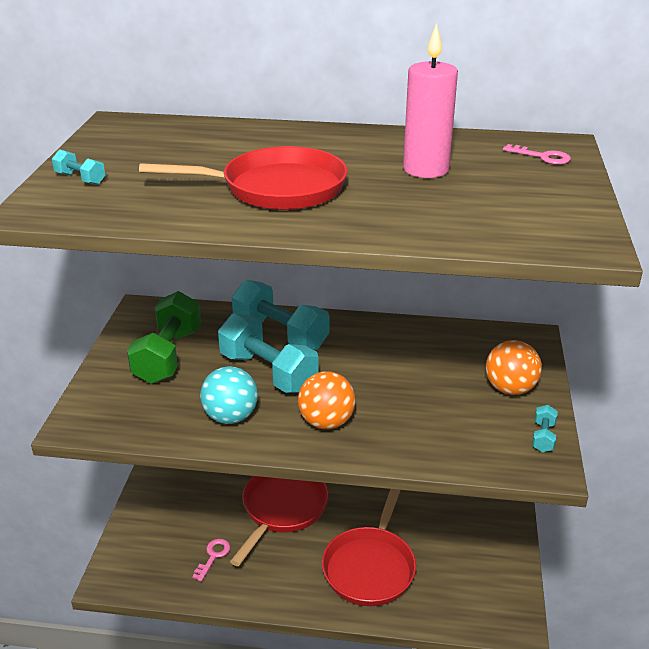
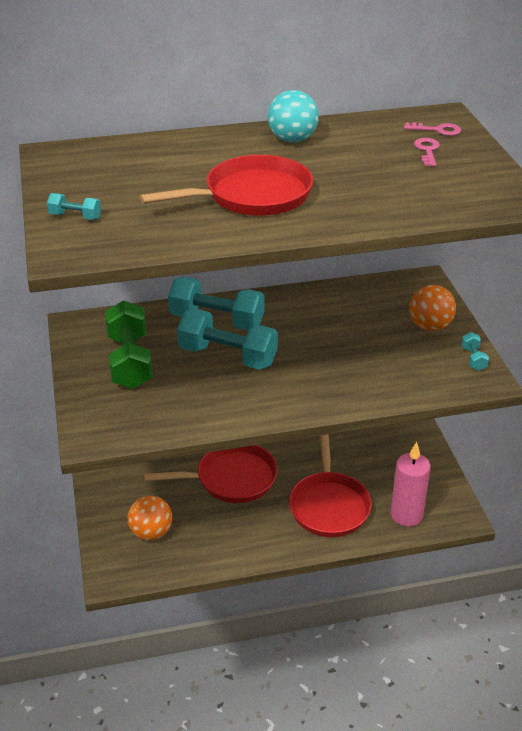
camera: 20 degrees left, 5 degrees up
(213, 556) = (192, 533): pink key -> pink key (427, 150)
(230, 417) = (220, 400): turquoise ball -> turquoise ball (292, 140)
(282, 509) = (231, 479): red pan -> red pan turned 75 degrees clockwise
(326, 422) = (302, 386): orange ball -> orange ball (151, 532)
(426, 169) = (357, 157): pink candle -> pink candle (406, 515)

